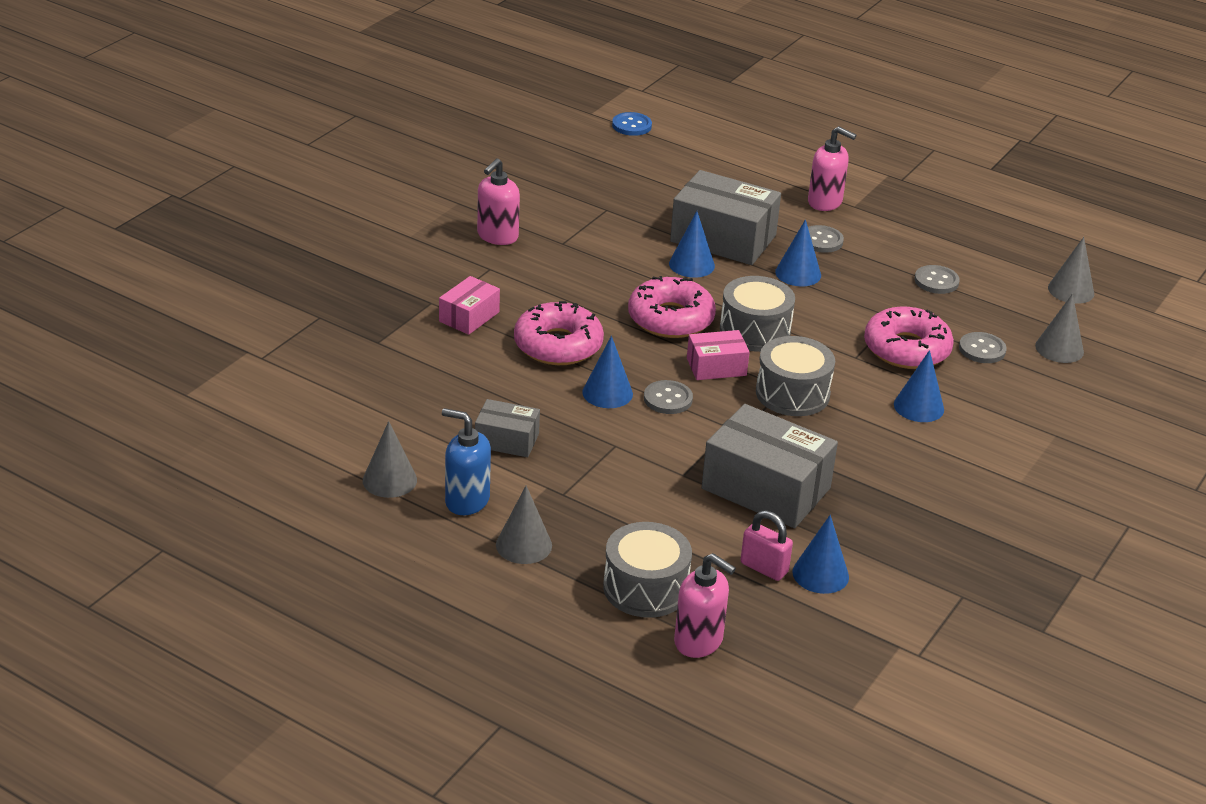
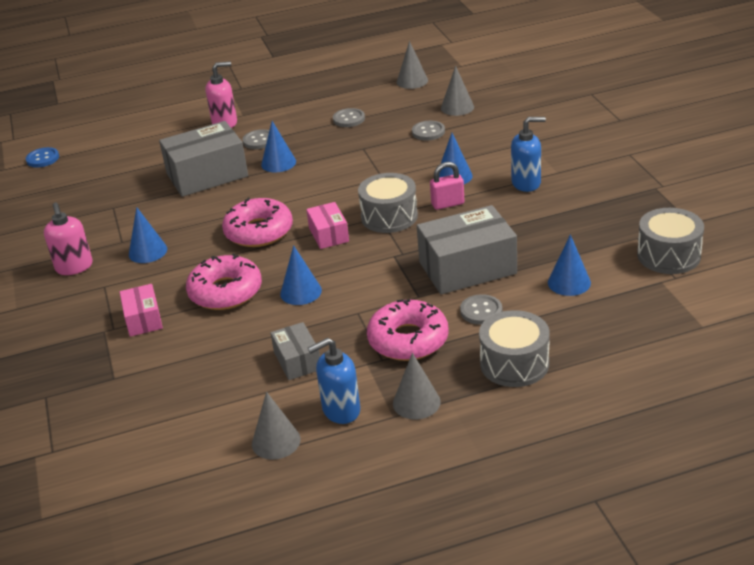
camera: 45 degrees left, 0 degrees up
(507, 440) = (297, 361): grey box -> grey box turned 75 degrees counterclockwise
(668, 399) = (337, 269): grey button -> grey button (481, 311)
(691, 264) = (216, 199): blue cone -> blue cone (148, 251)
(699, 641) = (587, 363): pink soap dispenser -> none
(716, 367) = (329, 234): pink box -> pink box turned 45 degrees counterclockwise
(755, 331) = (312, 204): grey drum -> grey drum (668, 255)
(764, 568) = (542, 303): pink padlock -> pink padlock (447, 204)
(906, 349) = (397, 157): pink donut -> pink donut (408, 340)
(969, 467) = (526, 183): none -> blue soap dispenser

